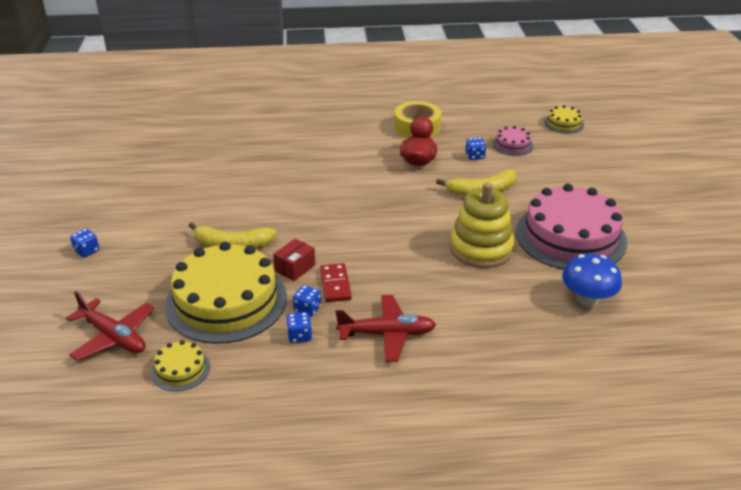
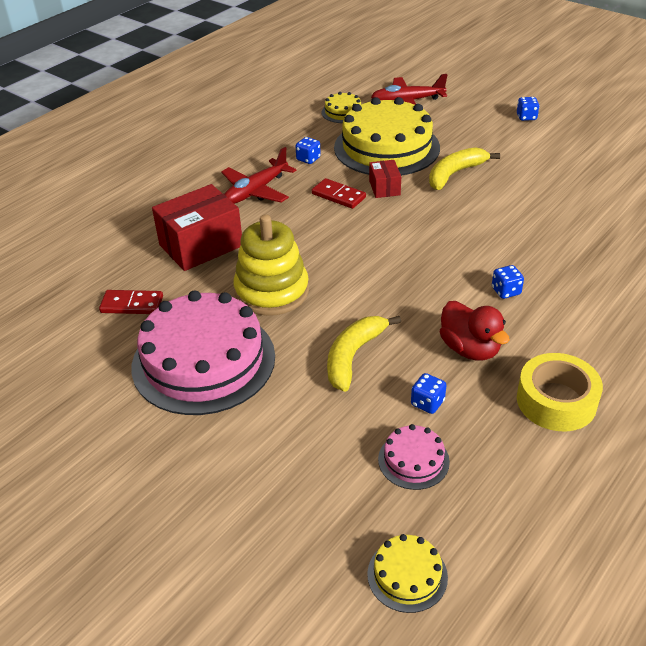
camera: 135 degrees right, 5 degrees up
(307, 309) = (329, 173): blue dice -> blue dice (506, 291)
(490, 313) = (201, 245): none -> red box
(587, 299) = (132, 304): blue mushroom -> red domino

